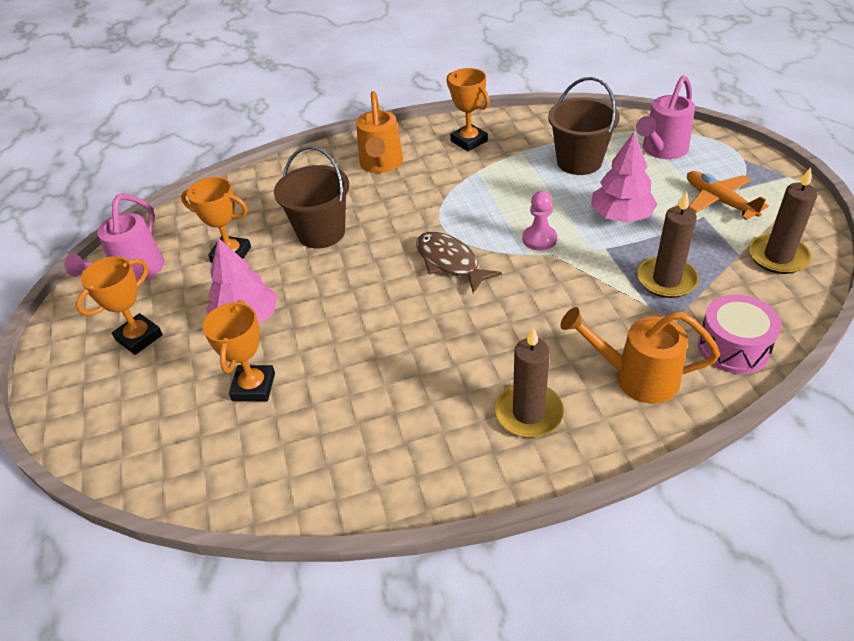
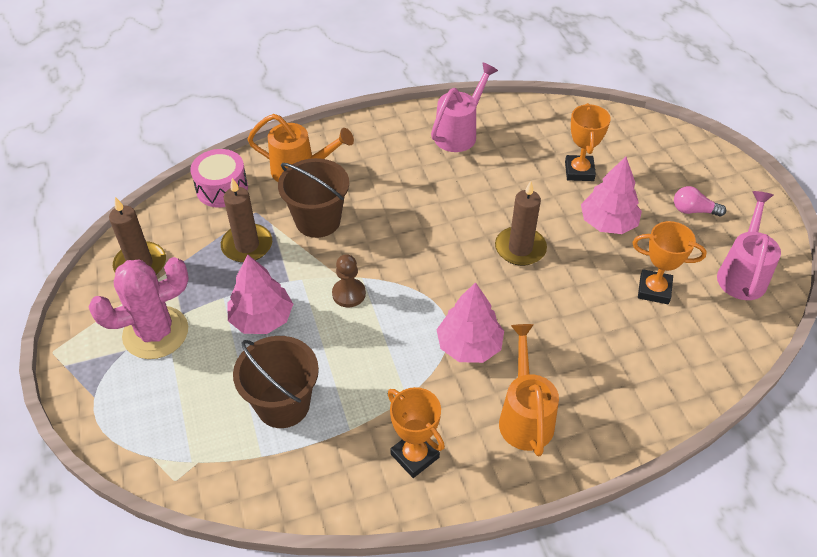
camera: 175 degrees right, 5 degrees up
(139, 337) = (693, 210): orange trophy -> pink light bulb
(321, 232) = (570, 313): brown bucket -> brown bucket (318, 221)
(421, 205) = (469, 345): none -> pink tree
(450, 262) = (436, 271): brown fish -> none
(528, 413) = (380, 150): brown candle -> brown candle (520, 248)
(539, 239) = (349, 294): pink pawn -> brown pawn
(662, 150) = (178, 419): pink watering can -> pink watering can (459, 133)
(719, 201) = (155, 333): orange plane -> pink cactus

